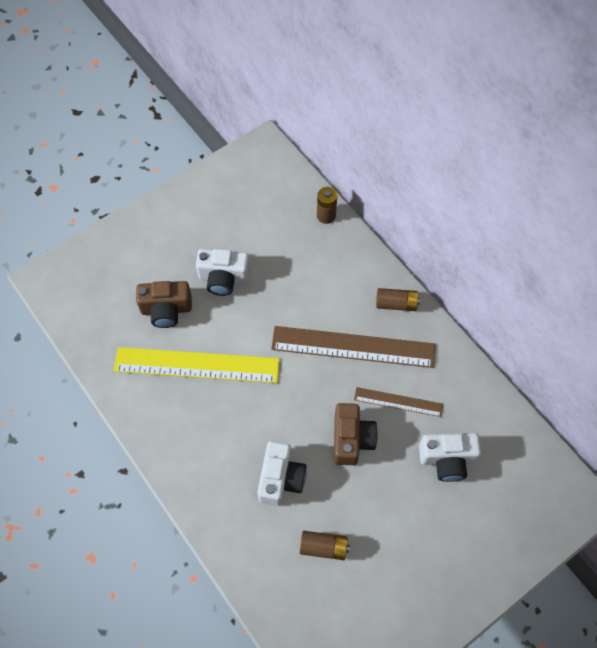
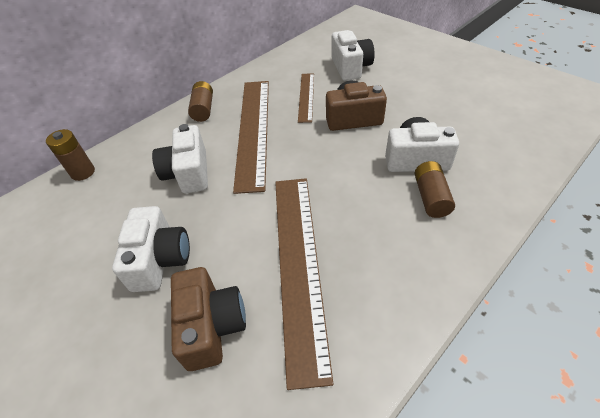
camera: 95 degrees left, 15 degrees down
(197, 365) = (298, 264): yellow ruler -> brown ruler
(306, 293) = (188, 173): none -> white camera
(323, 547) = (466, 121): brown battery -> brown battery (431, 197)

